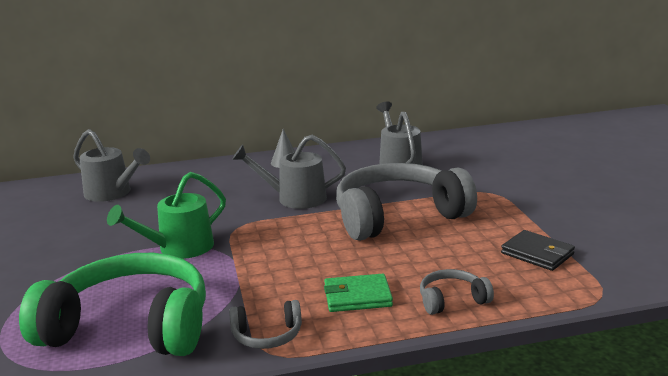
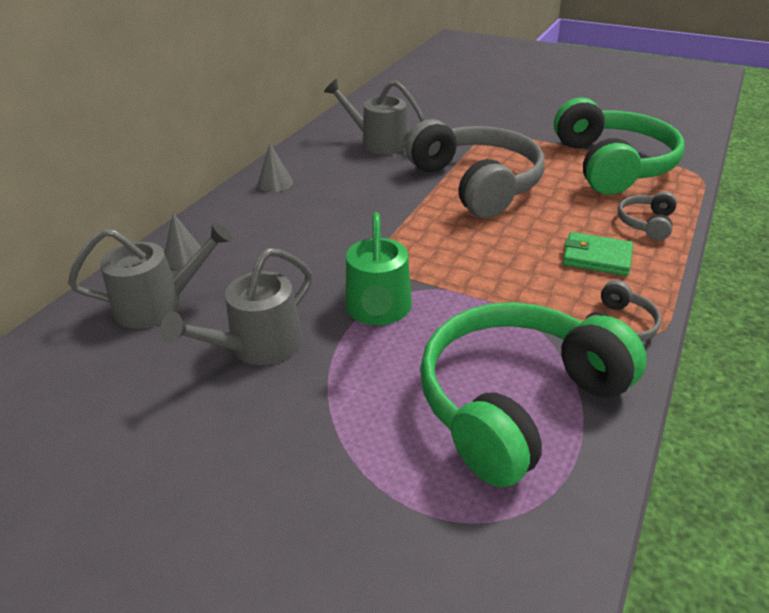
camera: 50 degrees left, 15 degrees up
(165, 178) = (184, 257): none -> grey cone
(294, 198) = (365, 210): grey watering can -> grey watering can (257, 347)
(357, 297) = (596, 257): green wallet -> green wallet turned 75 degrees clockwise
(398, 216) = (477, 183): grey headphones -> grey headphones turned 135 degrees clockwise
(537, 254) = (612, 165): black wallet -> green headphones

